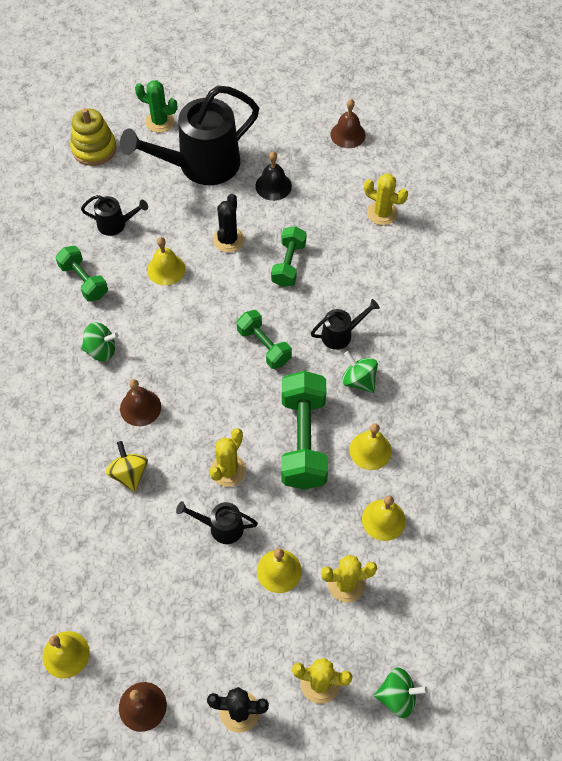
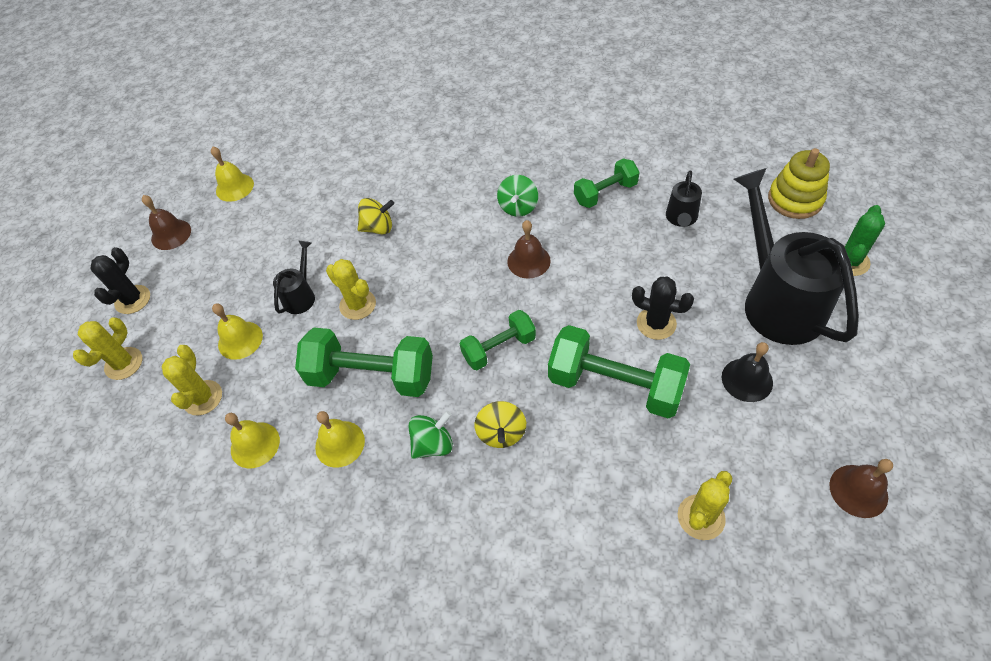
camera: 105 degrees right, 5 degrees down
(140, 407) = (446, 237): brown bell -> brown bell (528, 261)
(166, 269) = (615, 261): yellow bell -> none
(288, 264) = (615, 385): green dumbbell -> green dumbbell, size x1.69
(341, 334) = (501, 433): black watering can -> yellow spinning top
(397, 696) = (78, 429): green spinning top -> none

